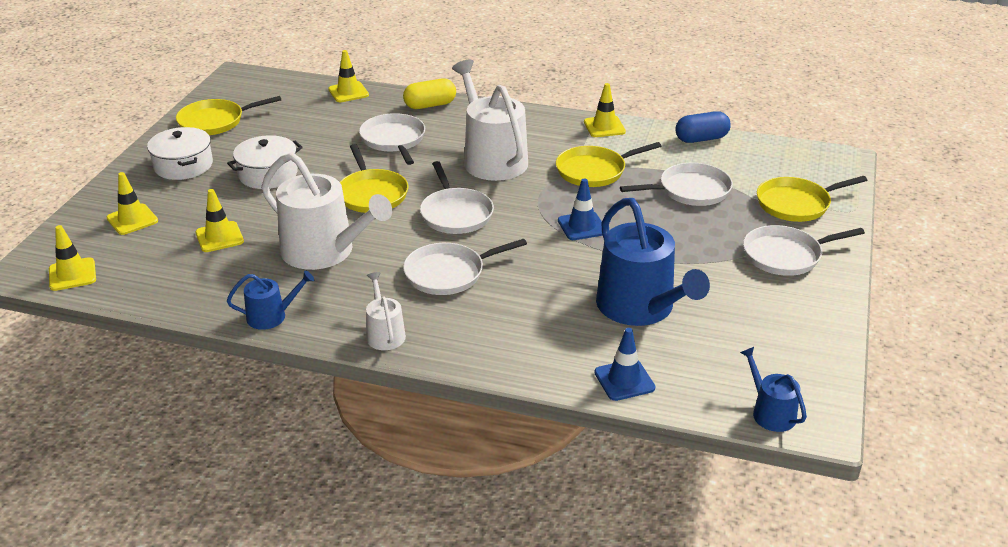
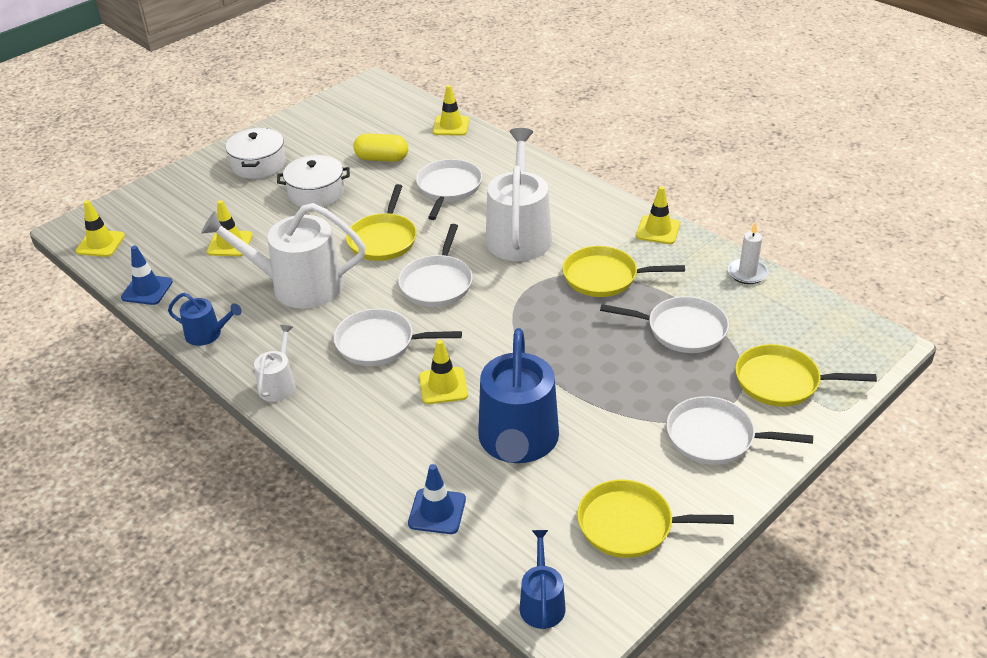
camera: 30 degrees right, 5 degrees up
(132, 220) = (181, 206): yellow traffic cone -> yellow traffic cone (443, 386)
(215, 122) = (317, 127): yellow pan -> yellow pan (630, 525)
(325, 252) = (298, 286): white watering can -> white watering can turned 120 degrees clockwise
(430, 105) = (511, 159): yellow capsule -> yellow capsule (382, 158)
(582, 226) = (540, 334): blue traffic cone -> blue traffic cone (147, 290)
(701, 139) = (747, 273): blue capsule -> white candle

